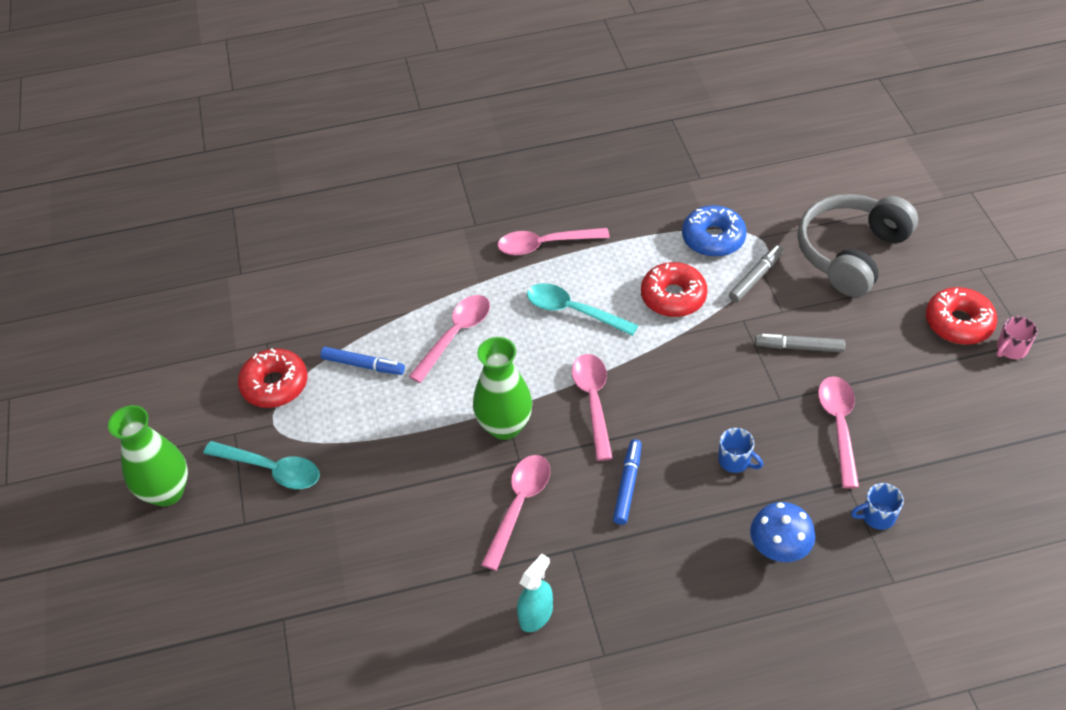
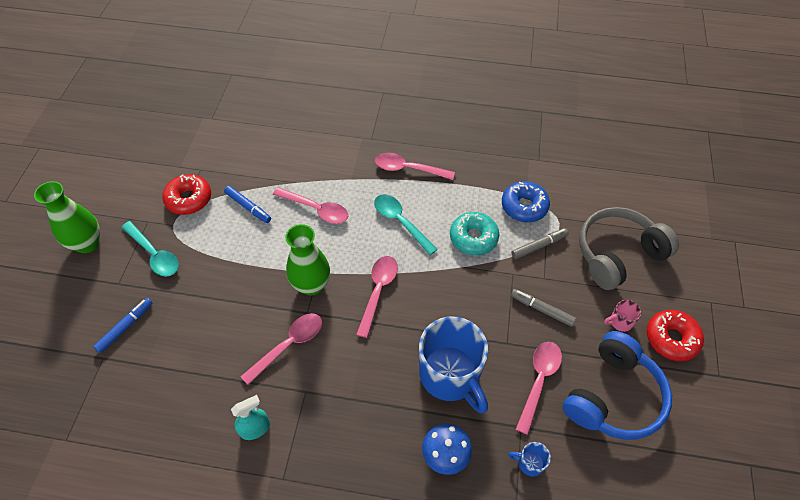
camera: 20 degrees right, 5 degrees up
(455, 335) = (316, 209): pink spoon -> pink spoon turned 60 degrees clockwise
(627, 485) = (367, 361): blue marker -> blue marker (125, 327)
(673, 297) = (473, 238): red donut -> turquoise donut
(735, 461) = (450, 375): blue mug -> blue mug, size x2.48
(929, 409) = (613, 396): none -> blue headphones
(1011, 349) = (702, 375): pink mug -> pink mug (620, 322)

